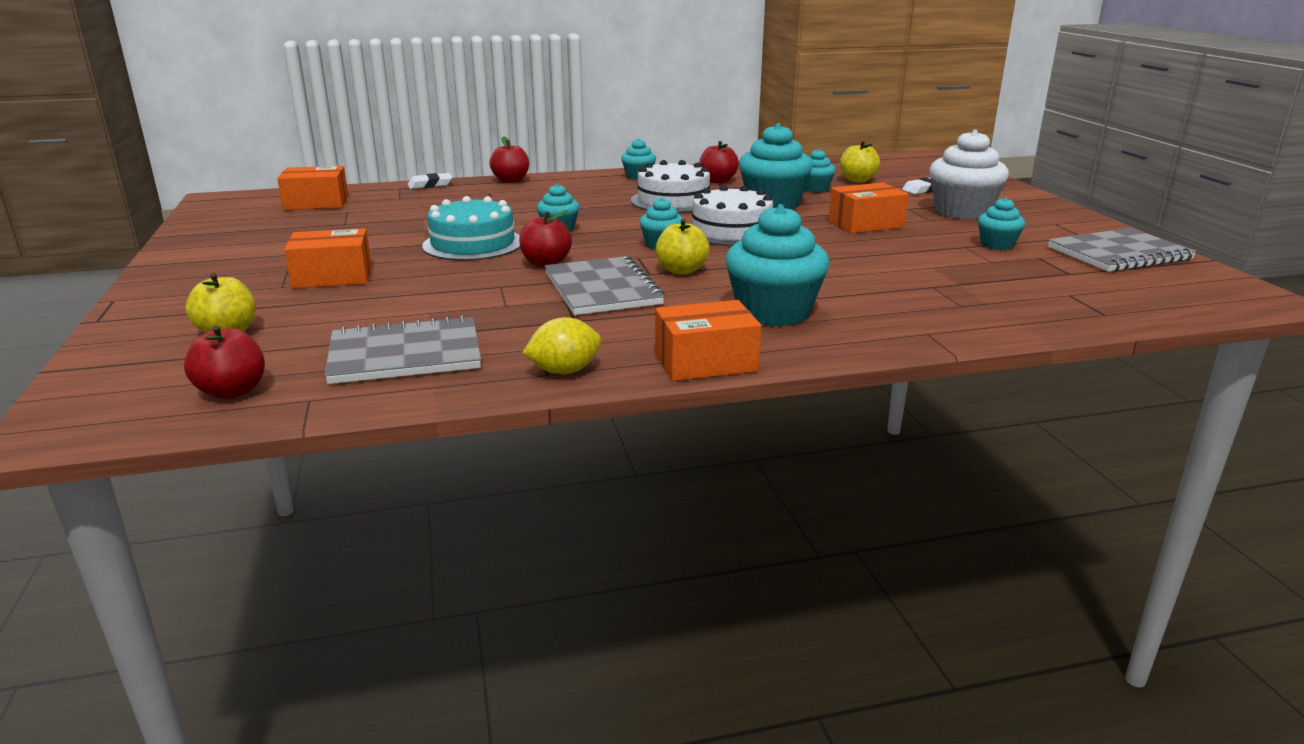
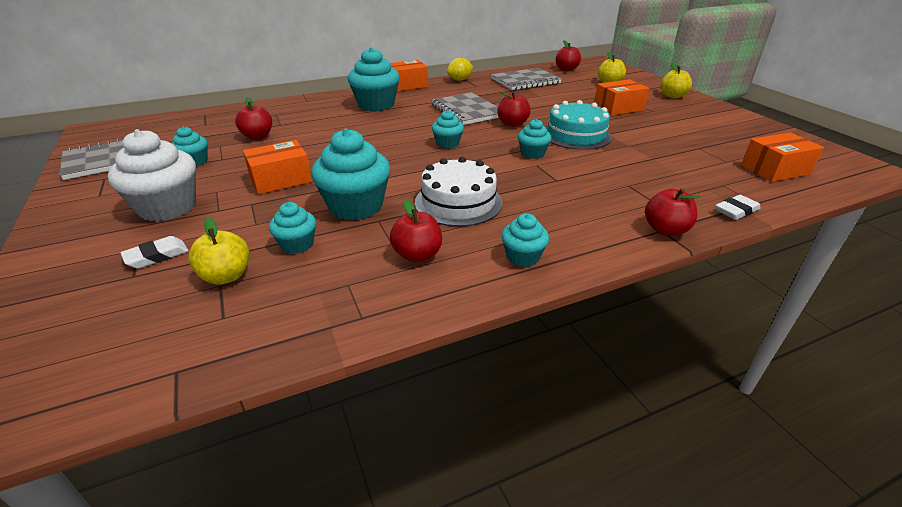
camera: 170 degrees right, 10 degrees up
(681, 270) = (427, 124): yellow apple -> yellow apple (672, 96)
(731, 231) = (398, 162): white cake -> none
(949, 269) = (257, 136): none -> red apple

